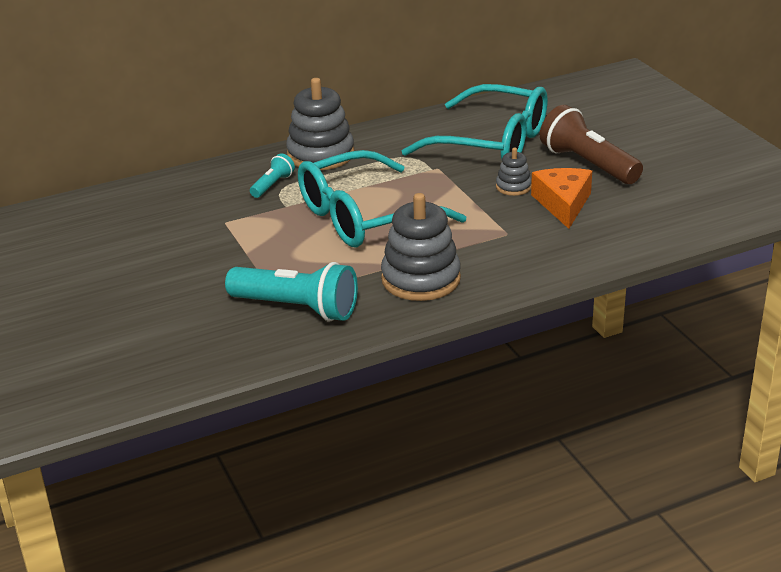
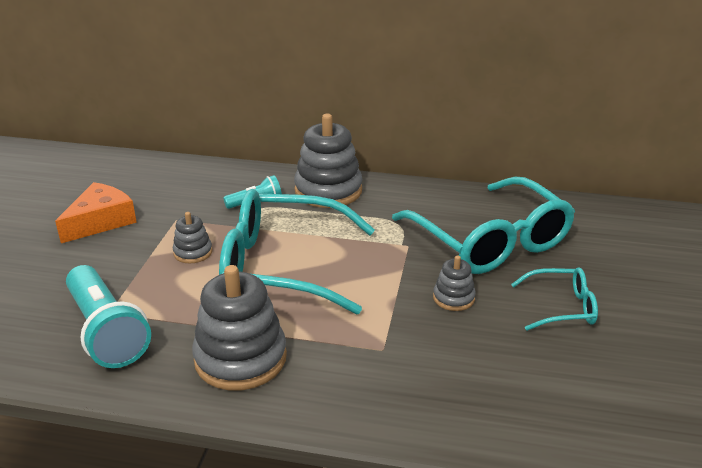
camera: 35 degrees right, 0 degrees up
(278, 237) = (193, 252): none -> grey stacking toy
(563, 204) = (481, 342): orange cheese -> orange cheese (101, 221)
(588, 164) = (562, 307): brown flashlight -> turquoise glasses

